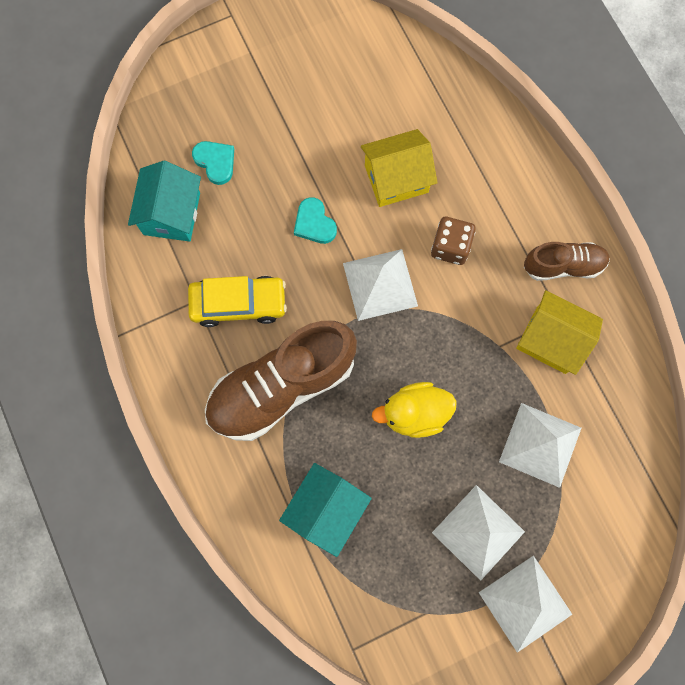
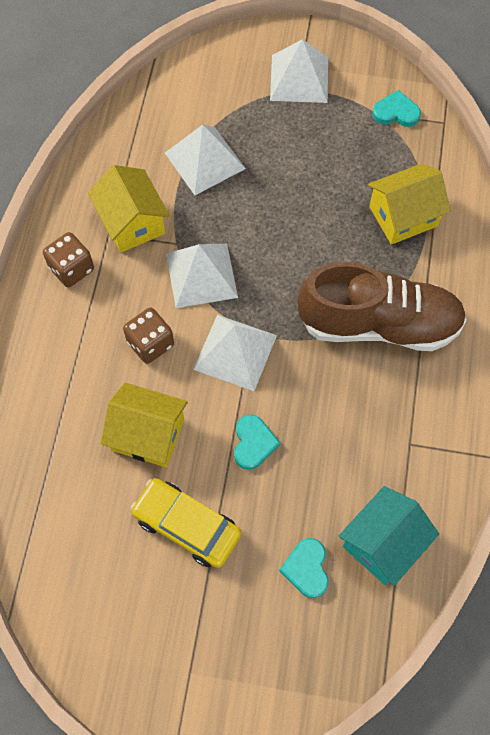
camera: 145 degrees left, 10 degrees down
(238, 304) = (372, 416): yellow car -> yellow car (187, 526)
(326, 509) = (403, 216): turquoise house -> yellow house
(406, 628) = (396, 112): none -> turquoise heart
(414, 413) = (284, 238): yellow duck -> none
(478, 532) = (298, 136): white pyramid -> white pyramid (201, 275)
(563, 266) = (71, 269): brown shoe -> brown dice

